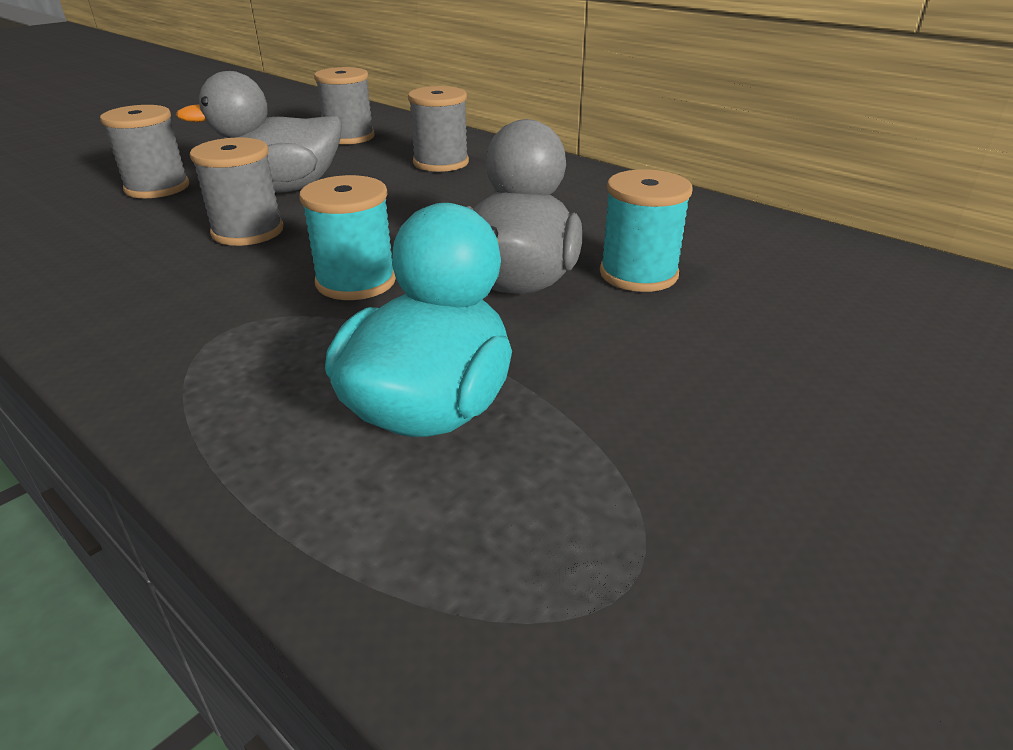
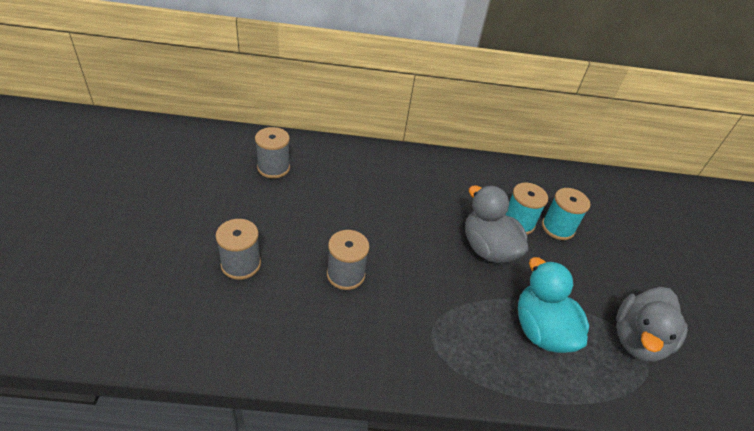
camera: 45 degrees left, 10 degrees up
(282, 189) = (310, 233): grey duck -> grey duck (637, 340)
(356, 282) = (437, 282): turquoise spool -> turquoise spool (557, 228)
(441, 163) = (353, 174): grey spool -> none

